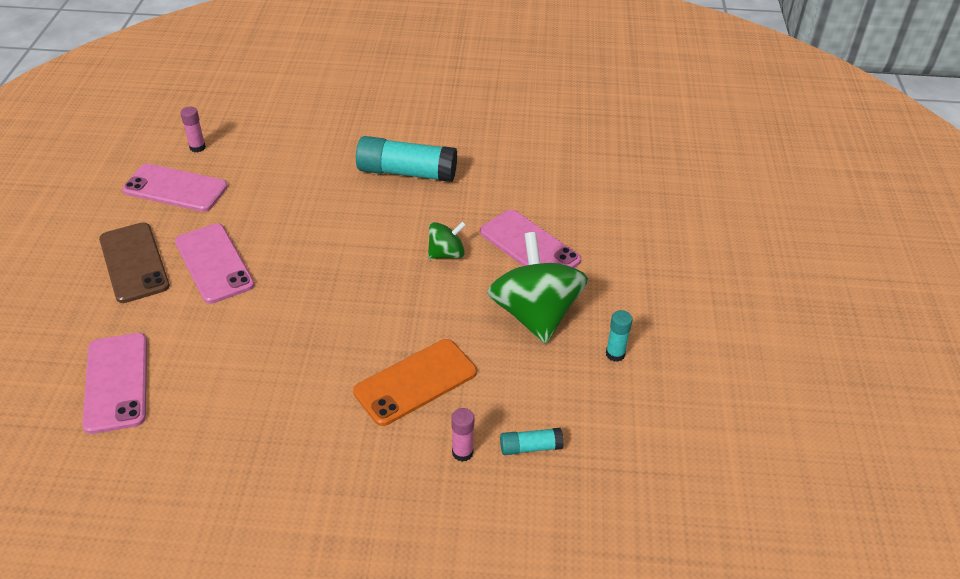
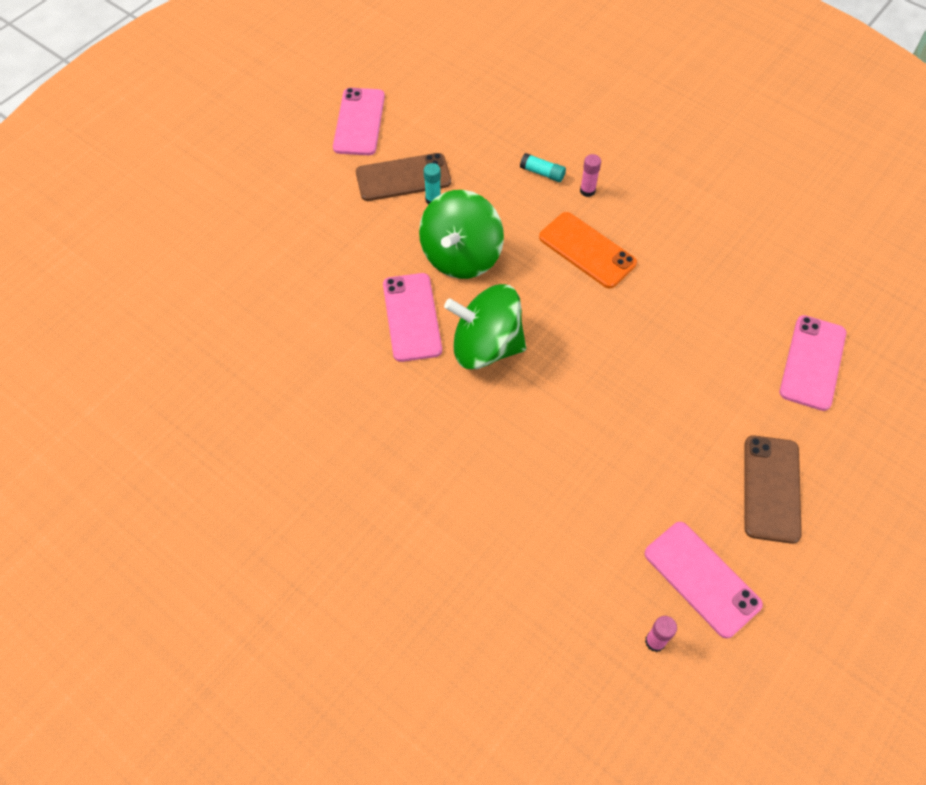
camera: 145 degrees left, 15 degrees up
(214, 263) = (696, 446): pink phone -> pink phone (359, 122)
(406, 172) = (452, 466): turquoise glue stick -> none
(415, 382) = (587, 250): orange phone -> orange phone turned 45 degrees clockwise
(446, 254) = (486, 346): green spinning top -> green spinning top, size x2.00
(668, 361) = (403, 178): none -> brown phone

